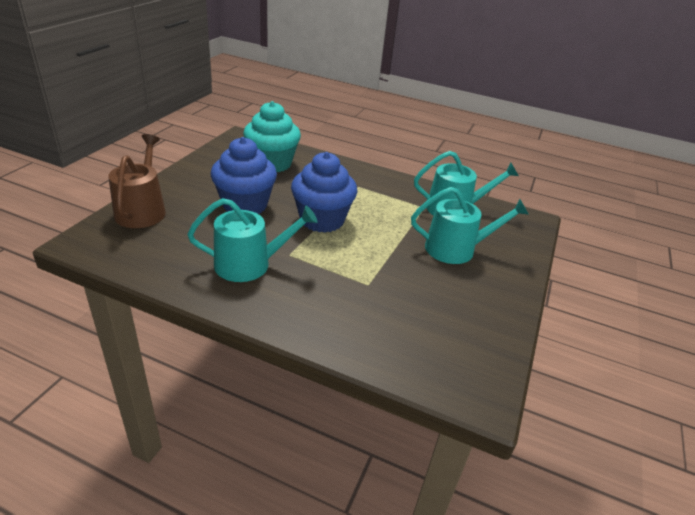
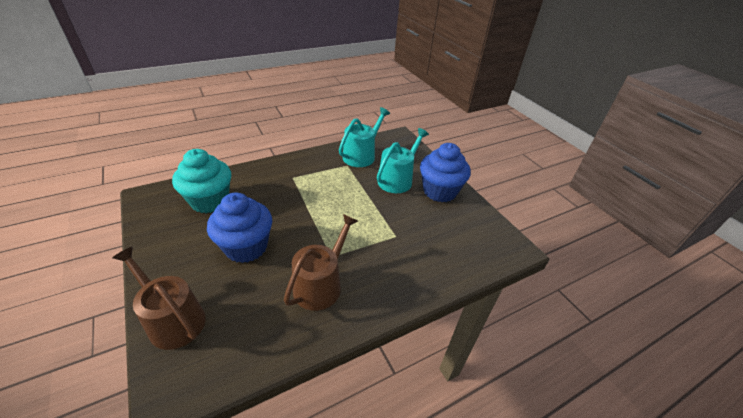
camera: 50 degrees left, 5 degrees up
(249, 264) = (321, 284): turquoise watering can -> brown watering can
(322, 220) = (310, 217): blue cupcake -> blue cupcake (439, 191)

